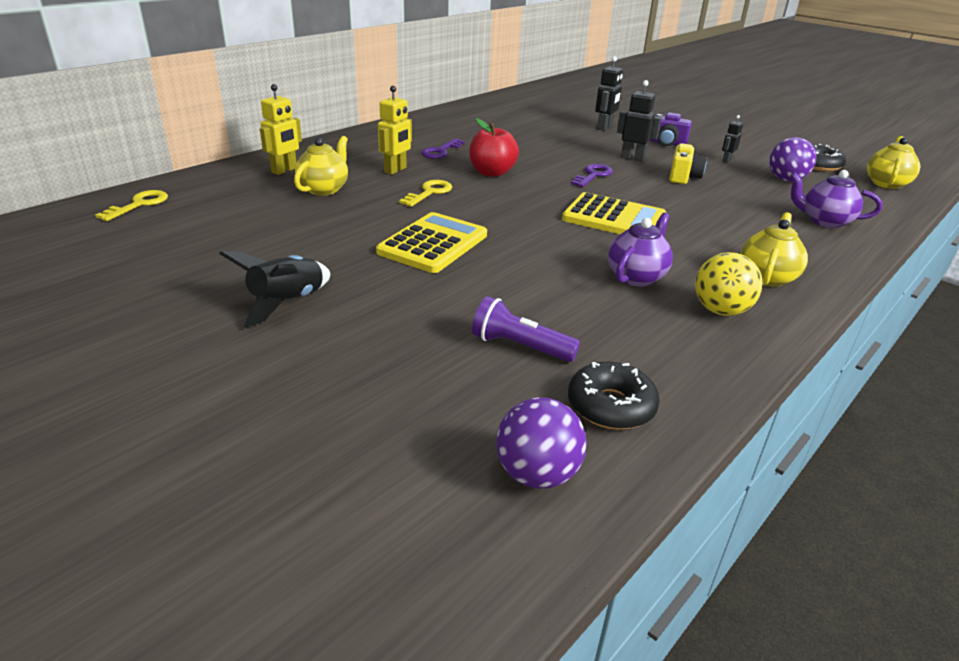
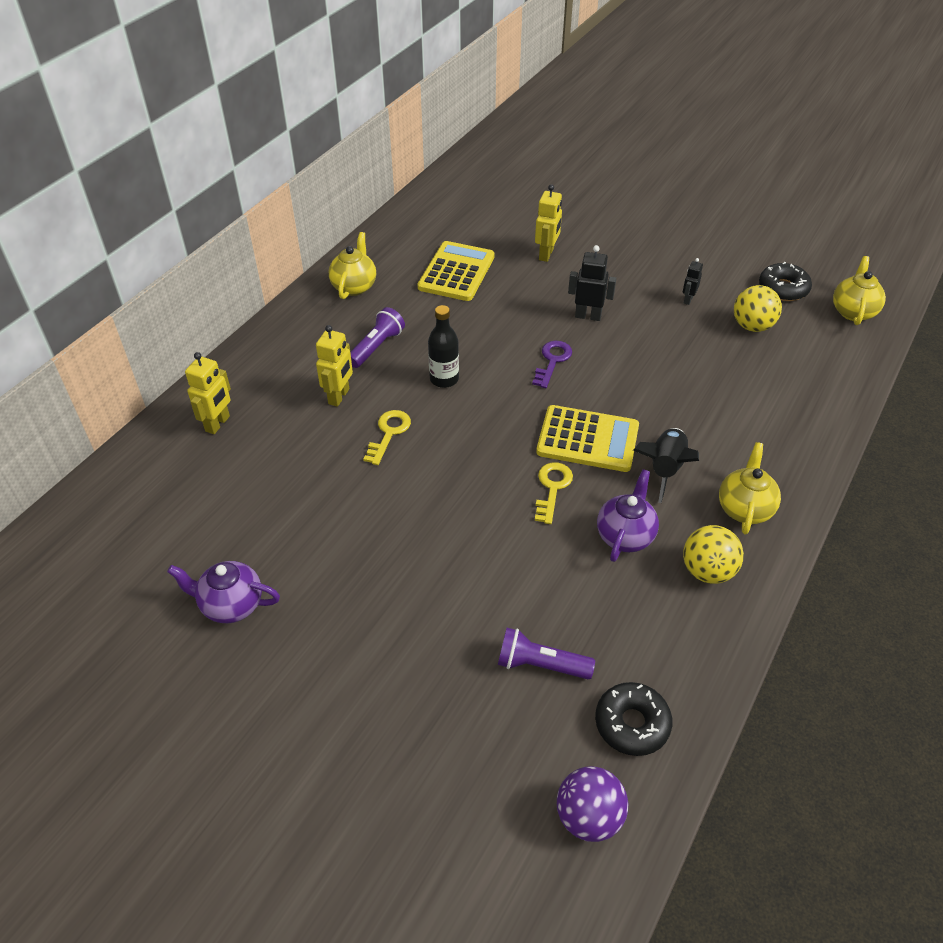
camera: 10 degrees left, 15 degrees up
(139, 204) = (89, 524): yellow key -> yellow key (552, 488)
(287, 302) = (311, 652): black rocket -> black rocket (665, 469)
(324, 189) = (275, 451): yellow teapot -> yellow teapot (354, 286)
(433, 244) = (419, 525): yellow calculator -> yellow calculator (456, 272)
(440, 151) = (377, 347): purple key -> purple flashlight
(492, 173) = (444, 379): red apple -> black bottle
(604, 127) = (546, 254): black robot -> yellow robot
(667, 143) = (620, 275): purple camera -> none
(683, 177) = (647, 344): yellow camera -> none
(786, 180) = (752, 326): purple ball -> yellow ball
(824, 221) = (793, 399): purple teapot -> purple teapot (231, 605)

